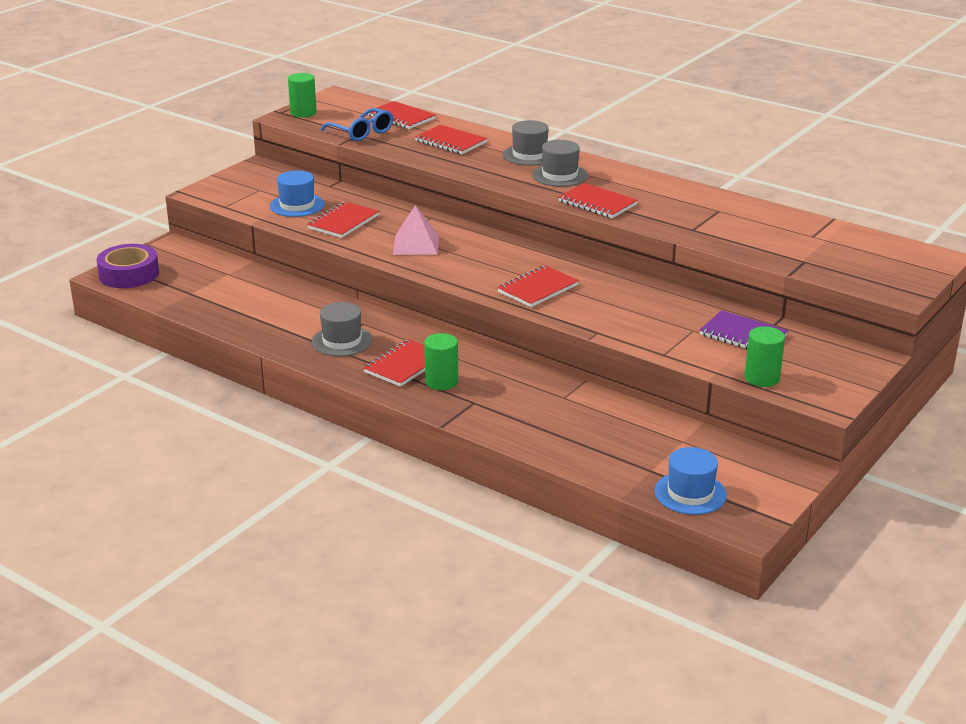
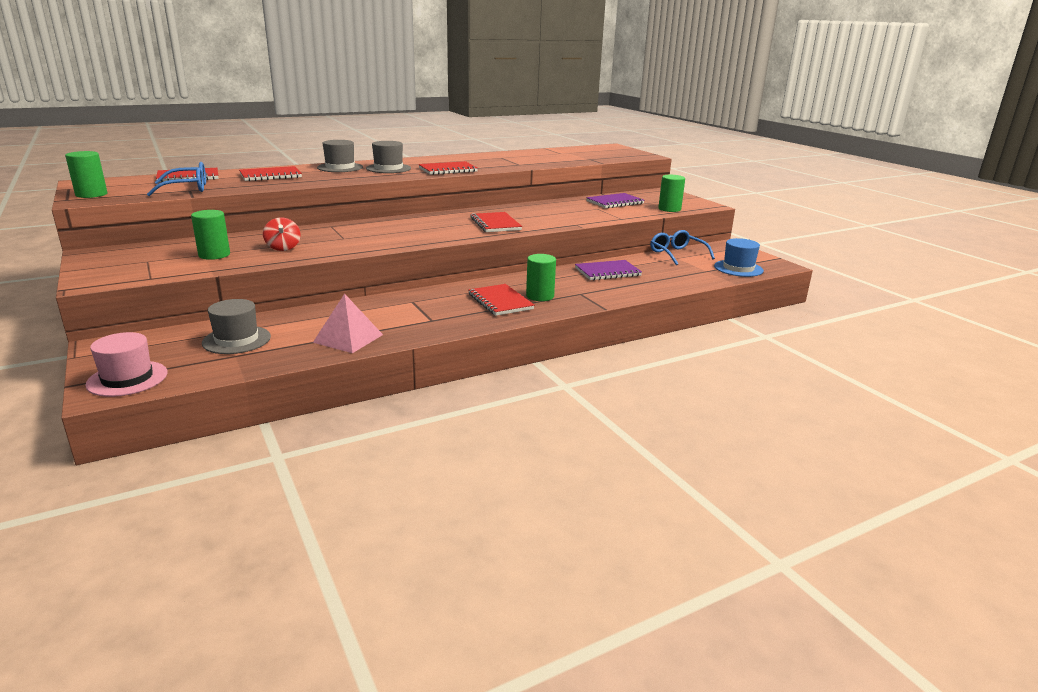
camera: 65 degrees left, 5 degrees down
(129, 274) = (127, 378): purple tape -> pink hat
(297, 205) = (214, 255): blue hat -> green cylinder
(342, 341) = (432, 313): grey hat -> grey hat (236, 340)
(343, 222) = (283, 248): red notebook -> red spinning top
(416, 244) = (369, 237): pink pyramid -> pink pyramid (348, 338)
(565, 404) = (607, 272): none -> purple notebook
(698, 439) = (677, 254): none -> blue glasses

